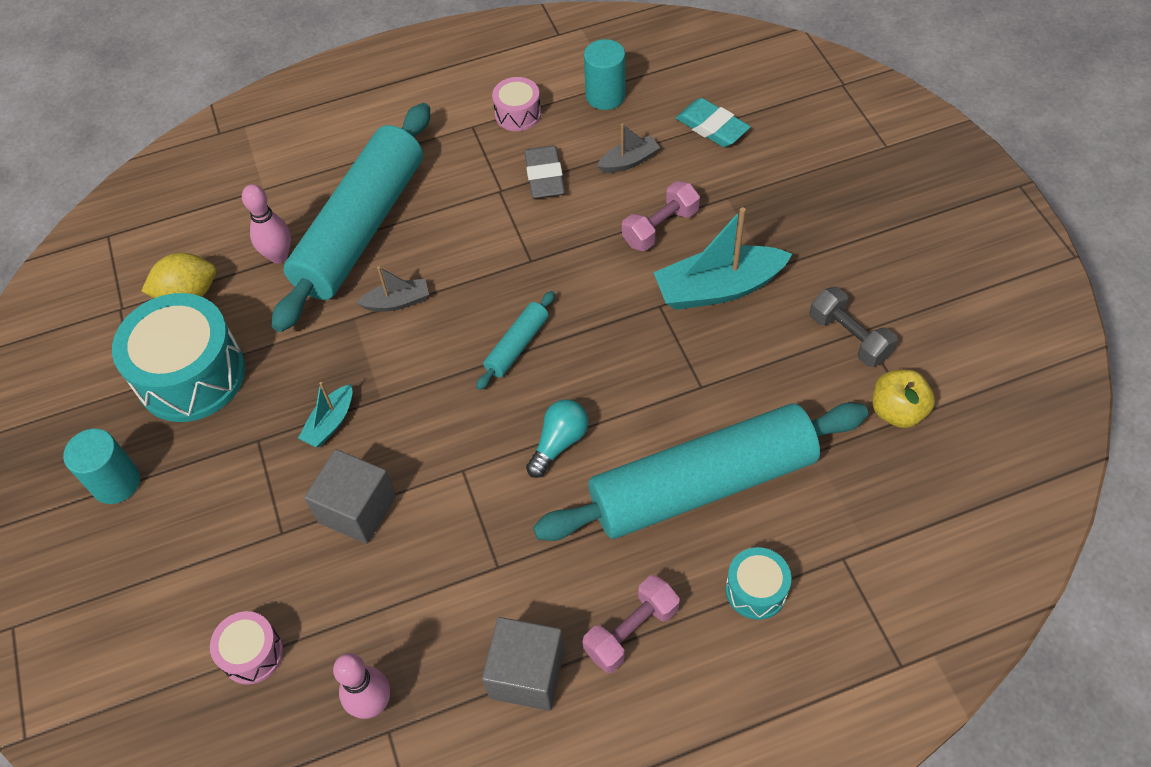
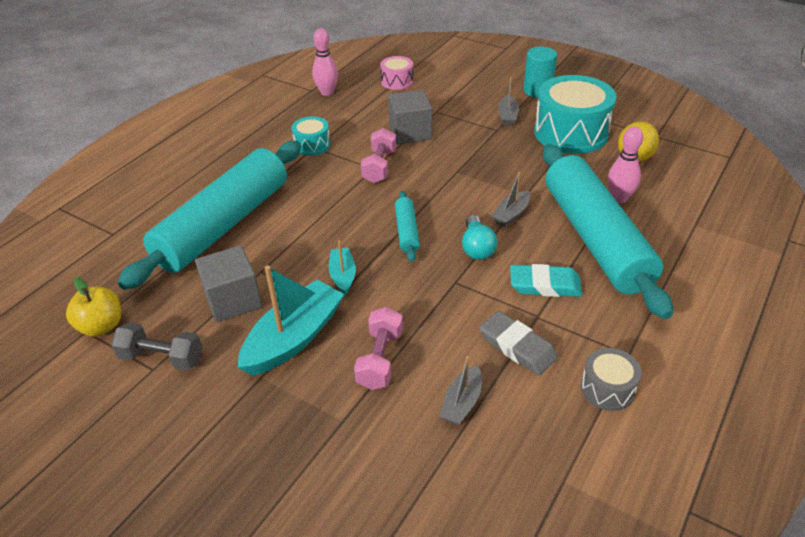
camera: 140 degrees right, 15 degrees down
(215, 456) = (507, 116): none -> grey boat
(330, 423) = (469, 151): turquoise boat -> turquoise boat (343, 276)
(518, 114) = (607, 389): pink drum -> grey drum
(527, 674) = (264, 126): grey cube -> grey cube (233, 300)
(559, 443) = (330, 202): turquoise light bulb -> turquoise light bulb (477, 247)
(605, 96) = (554, 460): turquoise cylinder -> none
(631, 631) = (222, 157): pink dumbbell -> pink dumbbell (379, 167)
(712, 127) = (416, 491): turquoise eraser -> turquoise eraser (545, 285)
(756, 590) = (161, 199): turquoise drum -> turquoise drum (312, 145)

